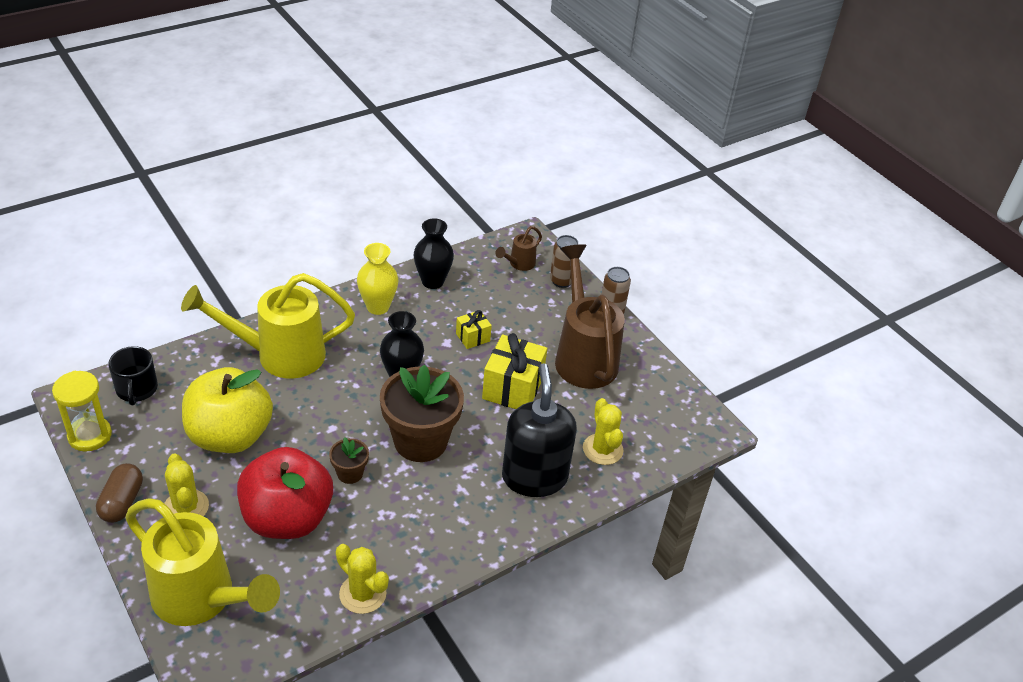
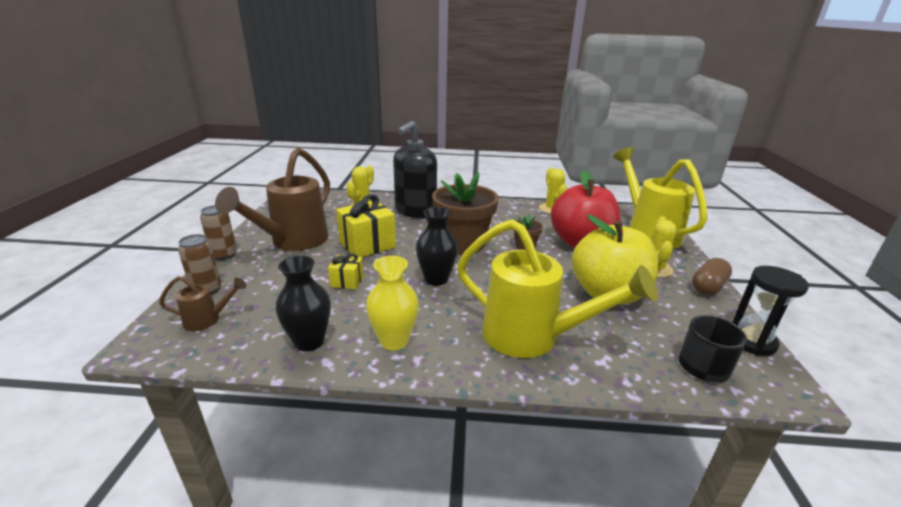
camera: 140 degrees left, 15 degrees down
(90, 436) = (751, 341): yellow hourglass -> black hourglass

